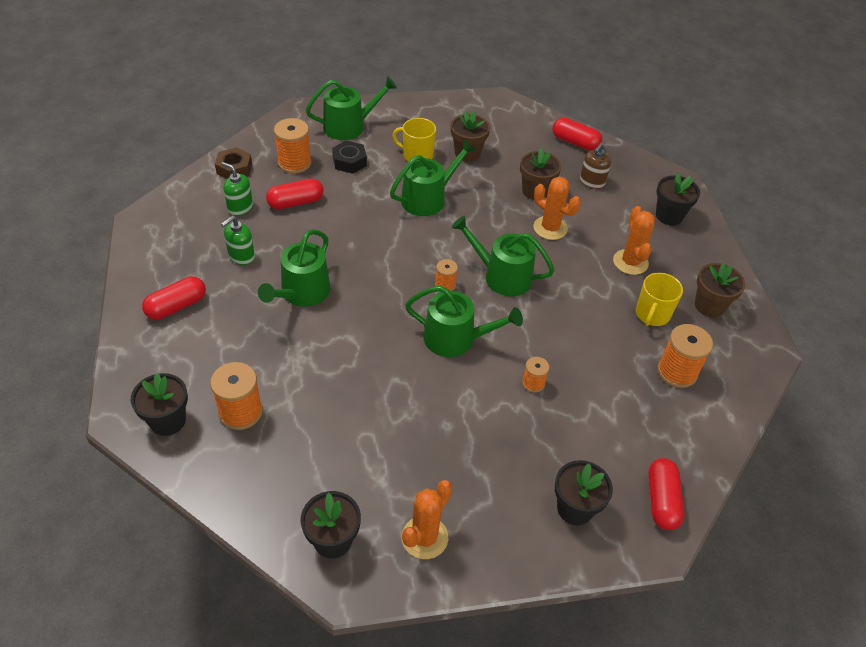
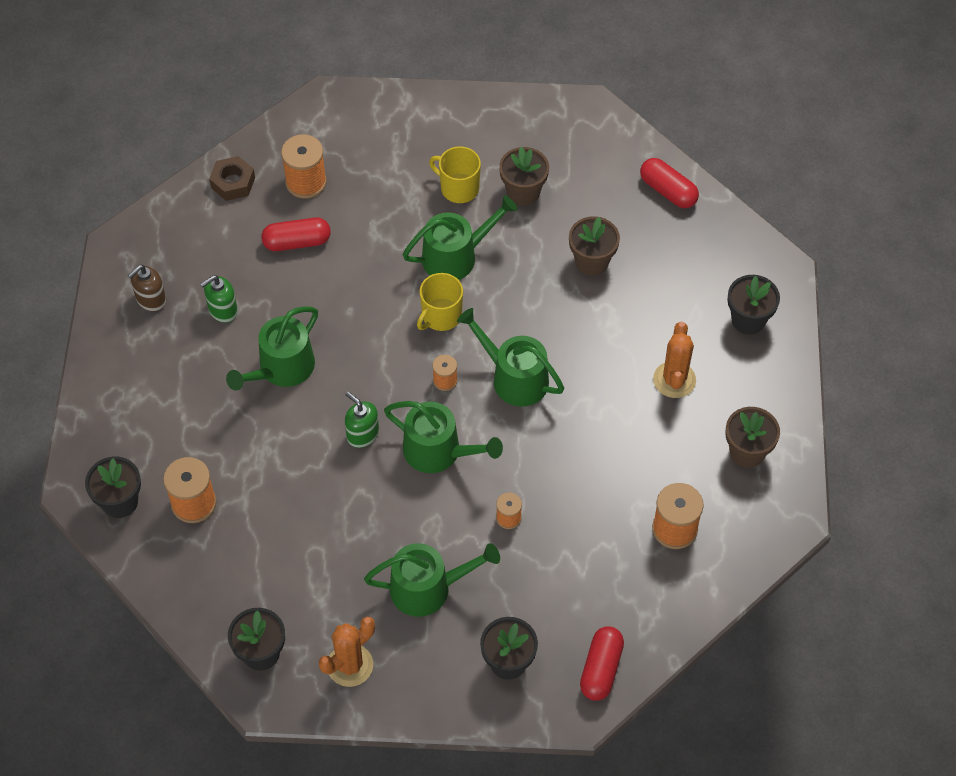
camera: 15 degrees right, 10 degrees up
(176, 306) = (144, 366): red capsule -> none
(240, 207) = (231, 241): green soap dispenser -> green soap dispenser (362, 434)
(349, 126) = (384, 131): green watering can -> green watering can (428, 588)
(349, 162) = (373, 188): black nut -> none
(550, 228) = (592, 318): orange cactus -> none
(592, 182) = (668, 256): brown soap dispenser -> brown soap dispenser (151, 299)
(652, 314) = (674, 453): yellow mug -> yellow mug (441, 316)

